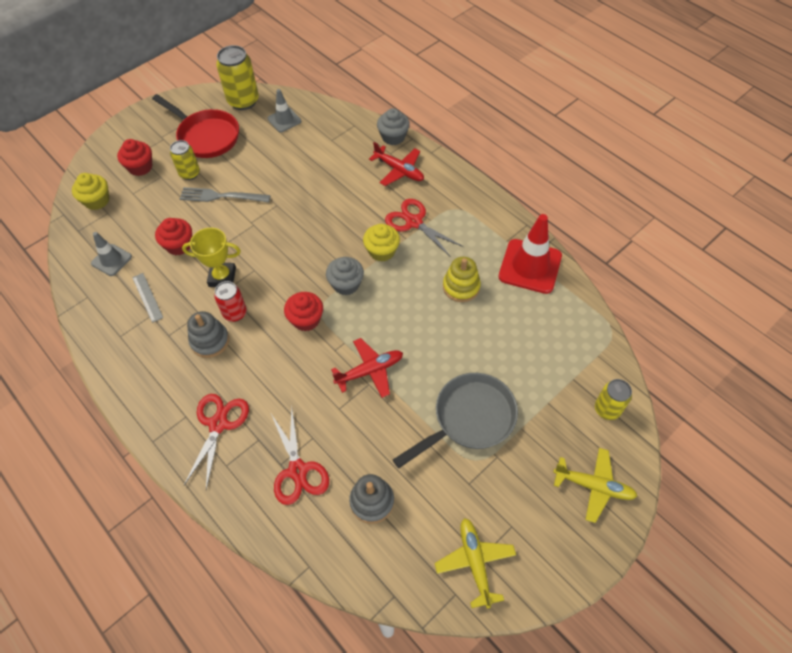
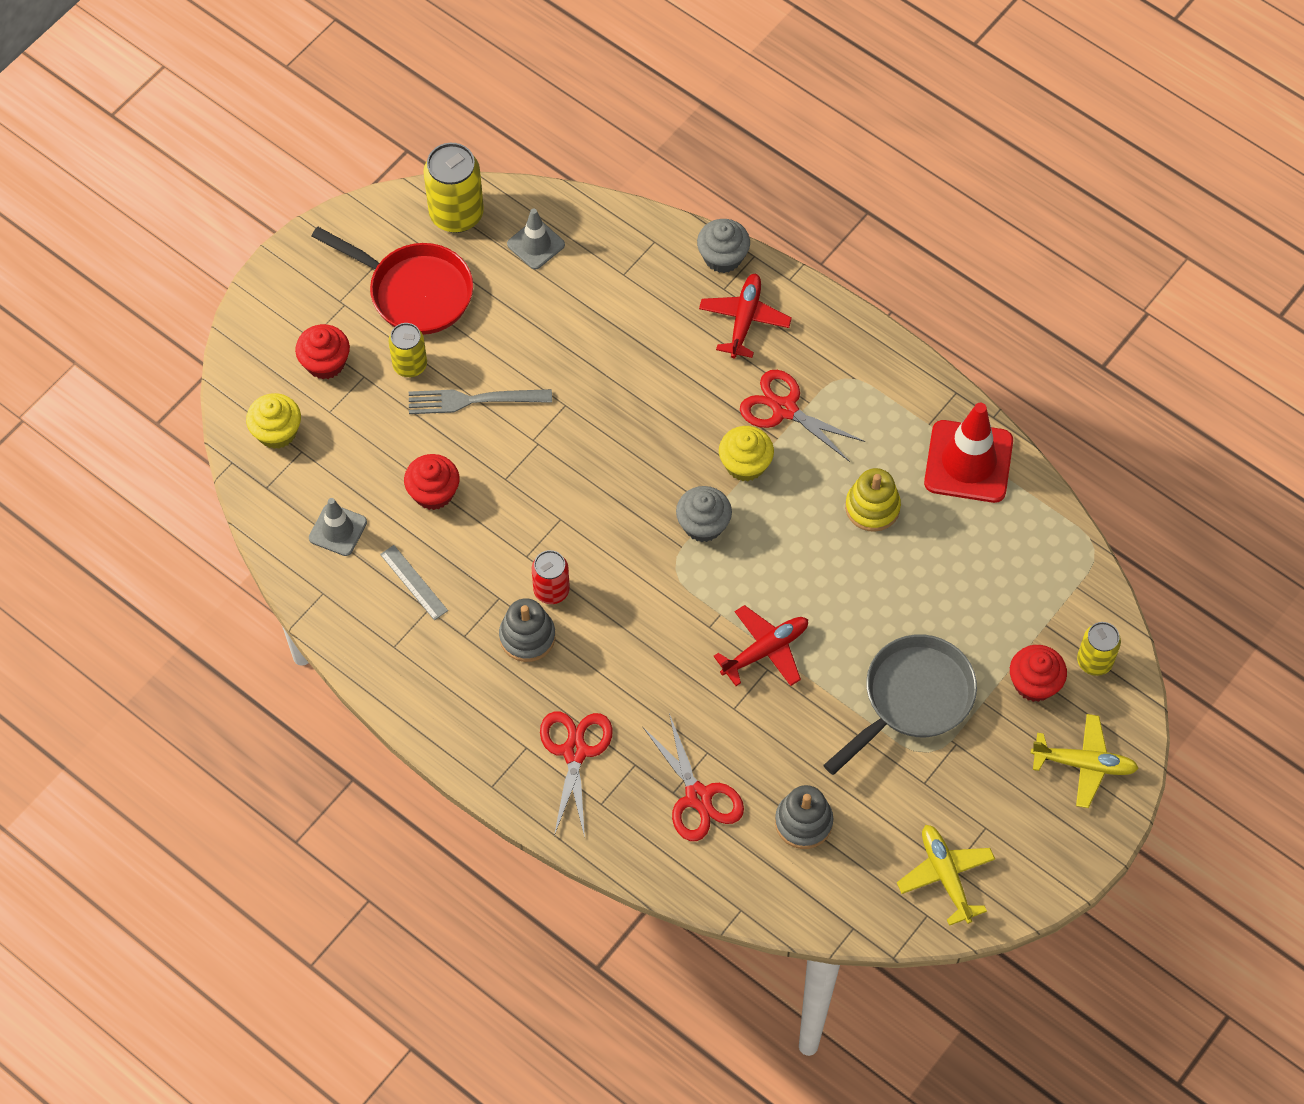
camera: 10 degrees left, 5 degrees up
(222, 277) = (516, 536): yellow trophy -> none
(306, 319) = (657, 587): red cupcake -> red cupcake (1034, 683)
(399, 170) = (744, 319): red plane -> red plane turned 105 degrees counterclockwise

